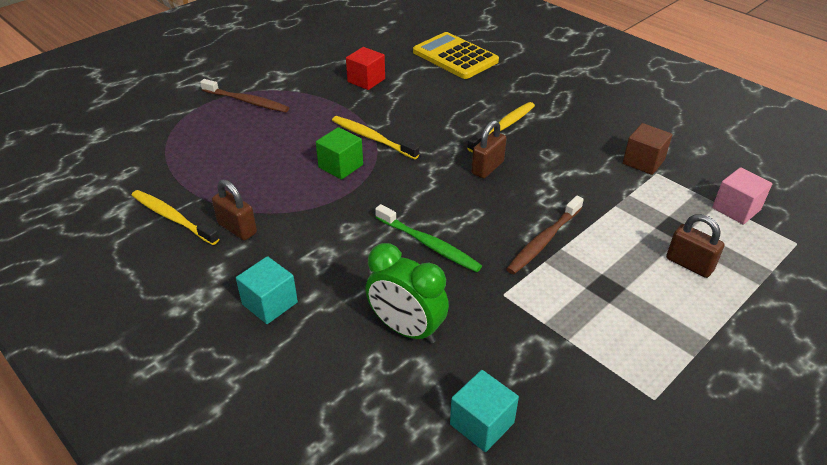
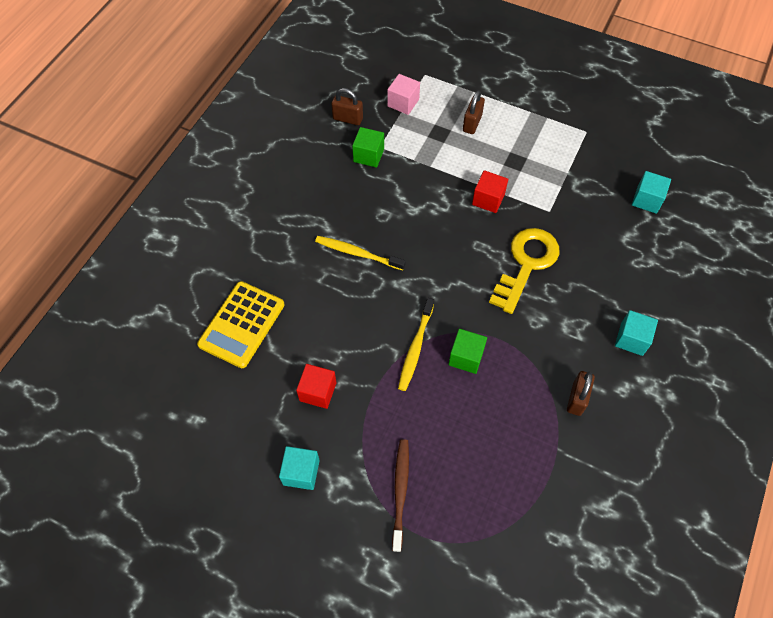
camera: 110 degrees left, 20 degrees up
(172, 217) = (591, 456): yellow toothbrush -> none
(303, 62) = (301, 472): none -> turquoise cube
(406, 329) = (606, 253): green clock -> none
(429, 244) = (526, 264): green toothbrush -> yellow key
(487, 168) = (420, 251): brown padlock -> brown padlock (348, 119)
(543, 241) = (488, 199): brown toothbrush -> red cube
(643, 161) = (368, 155): brown cube -> green cube

